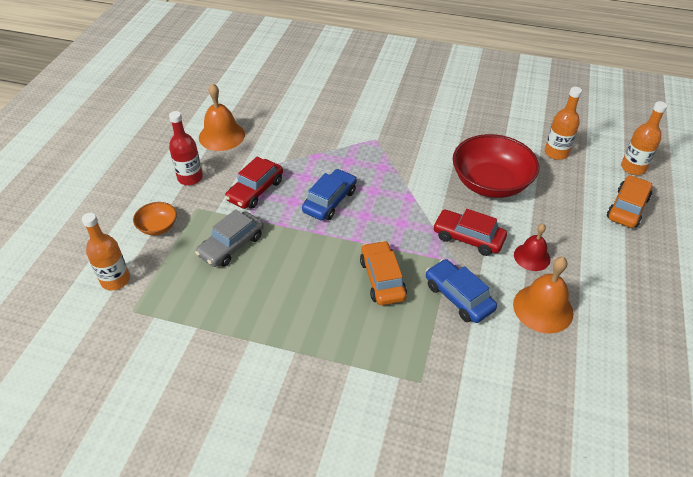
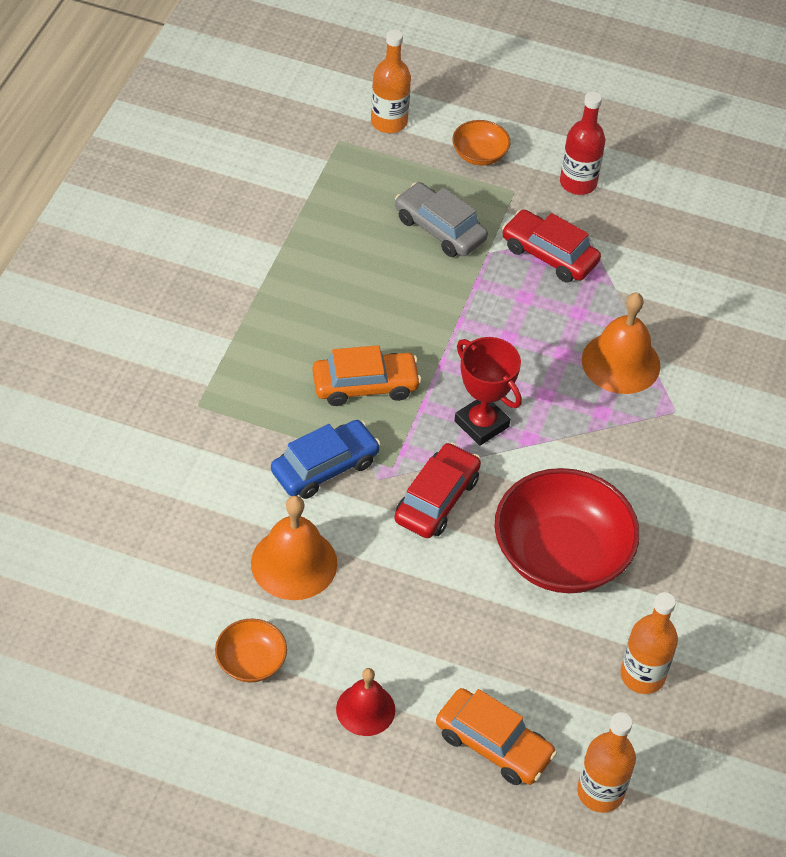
camera: 90 degrees right, 5 degrees up
(221, 136) = (677, 216): orange bell -> orange bell (621, 362)
(330, 201) = (523, 339): blue car -> none
(403, 219) = (481, 424): none -> red trophy
(532, 257) = (392, 574): red bell -> red bell (365, 709)
(628, 325) = (251, 662): none -> orange bowl

